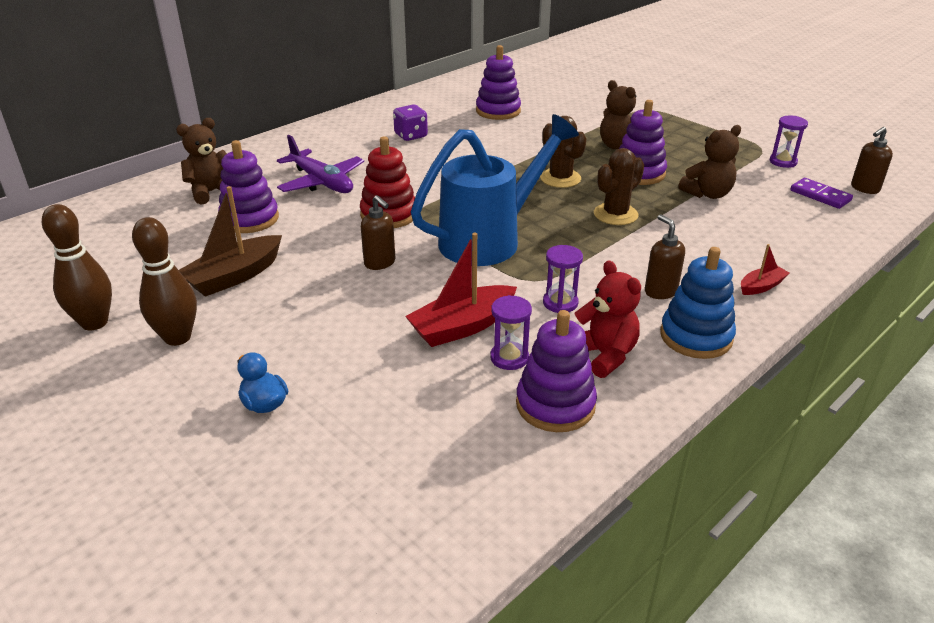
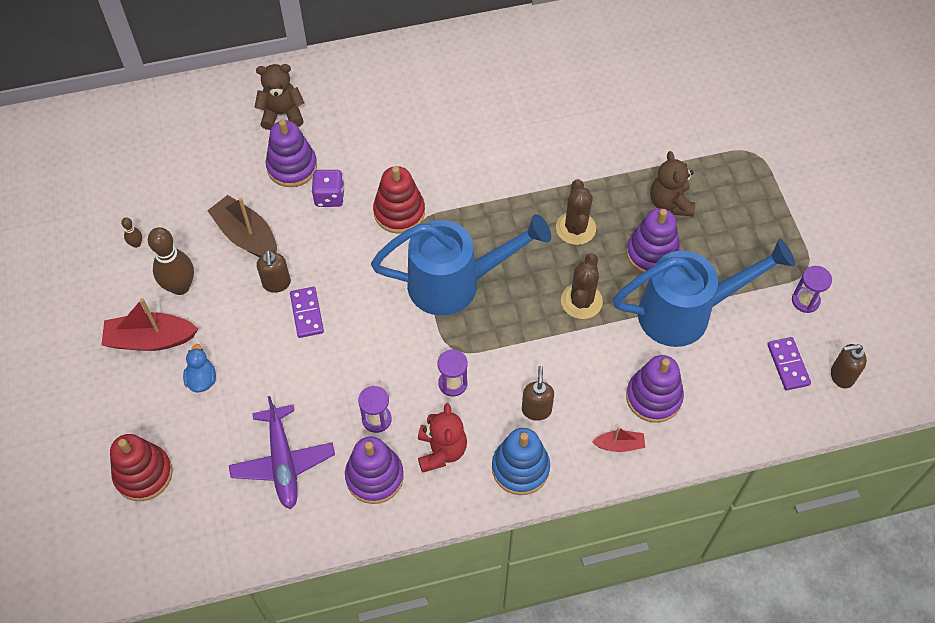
camera: 30 degrees right, 25 degrees up
(94, 323) = (136, 244): brown bowling pin -> brown bowling pin, size x0.45
(234, 276) = (246, 236): brown boat -> brown boat turned 60 degrees clockwise
(245, 531) = (143, 474): none -> red stacking toy
(321, 182) = (374, 139): purple plane -> purple plane (283, 462)
(353, 307) = (307, 313): none -> purple domino
(380, 263) = (355, 271): brown soap dispenser -> brown soap dispenser (276, 284)
(411, 136) = (492, 98): purple dice -> purple dice (329, 197)
(462, 326) = (367, 372): red boat -> red boat (150, 339)
(498, 111) = (602, 90): purple stacking toy -> purple stacking toy (653, 397)
(615, 214) = (581, 301): brown cactus -> brown cactus turned 60 degrees counterclockwise
(707, 194) = (686, 312): brown teddy bear -> blue watering can

